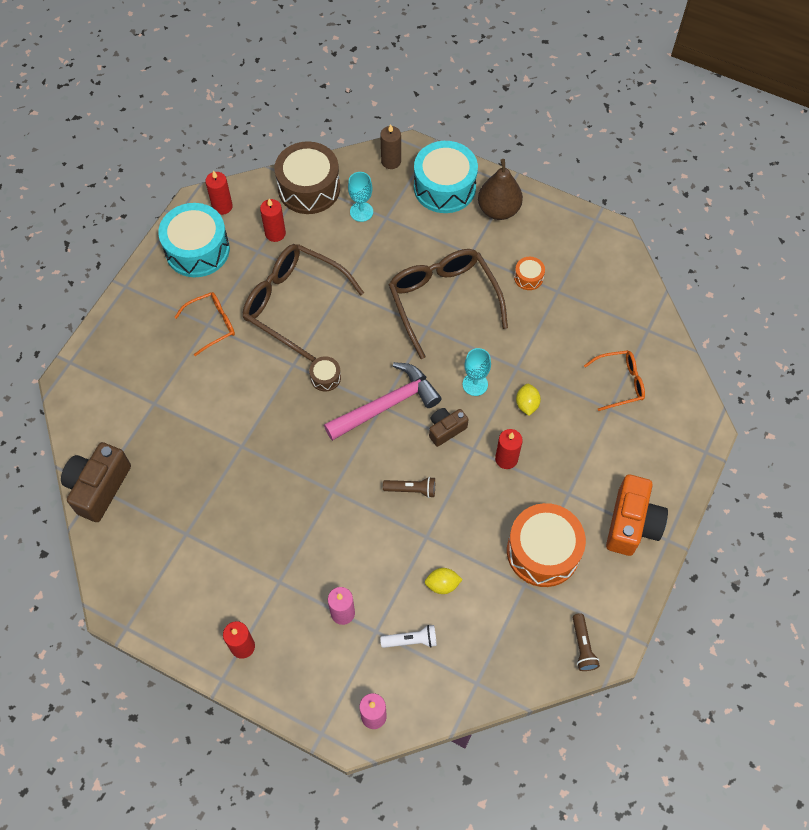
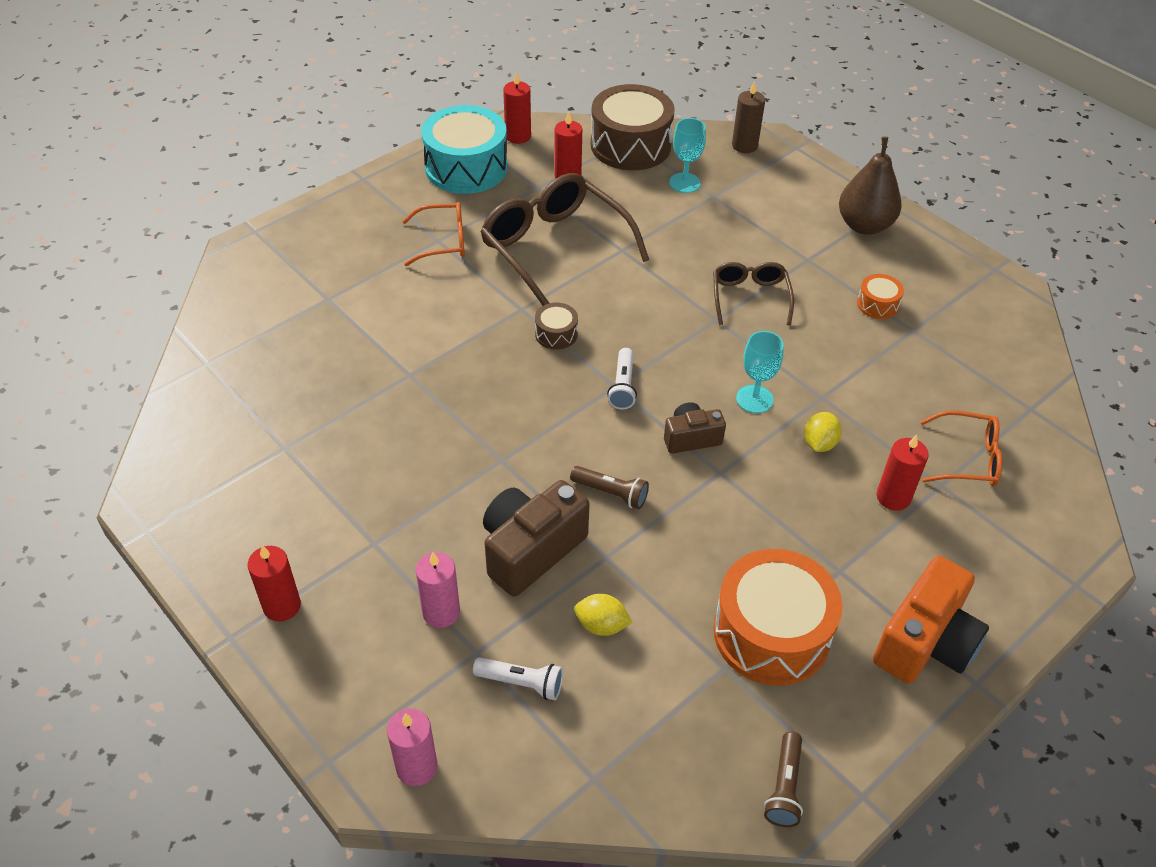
camera: 20 degrees right, 15 degrees down
(99, 487) = (209, 364): brown camera -> brown camera (531, 550)
(387, 405) = (623, 386): pink hammer -> white flashlight
(443, 300) = (750, 297): brown glasses -> brown glasses, size x0.54
(444, 187) = (802, 186): turquoise drum -> none
(506, 459) = (763, 498): red candle -> red candle (893, 497)

